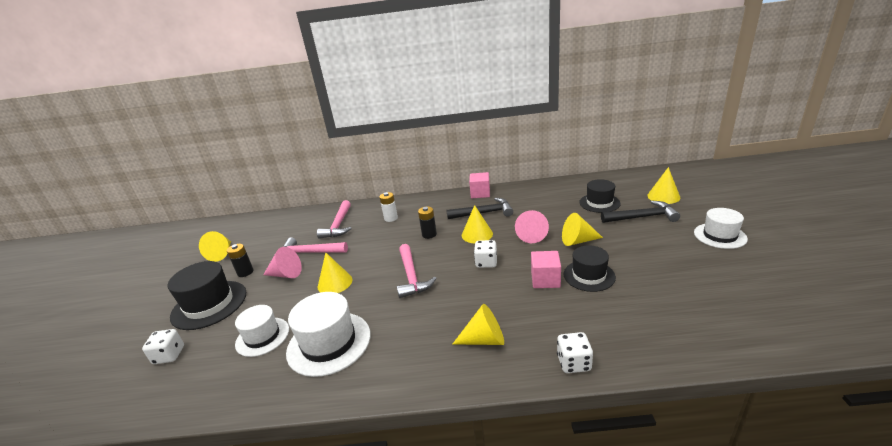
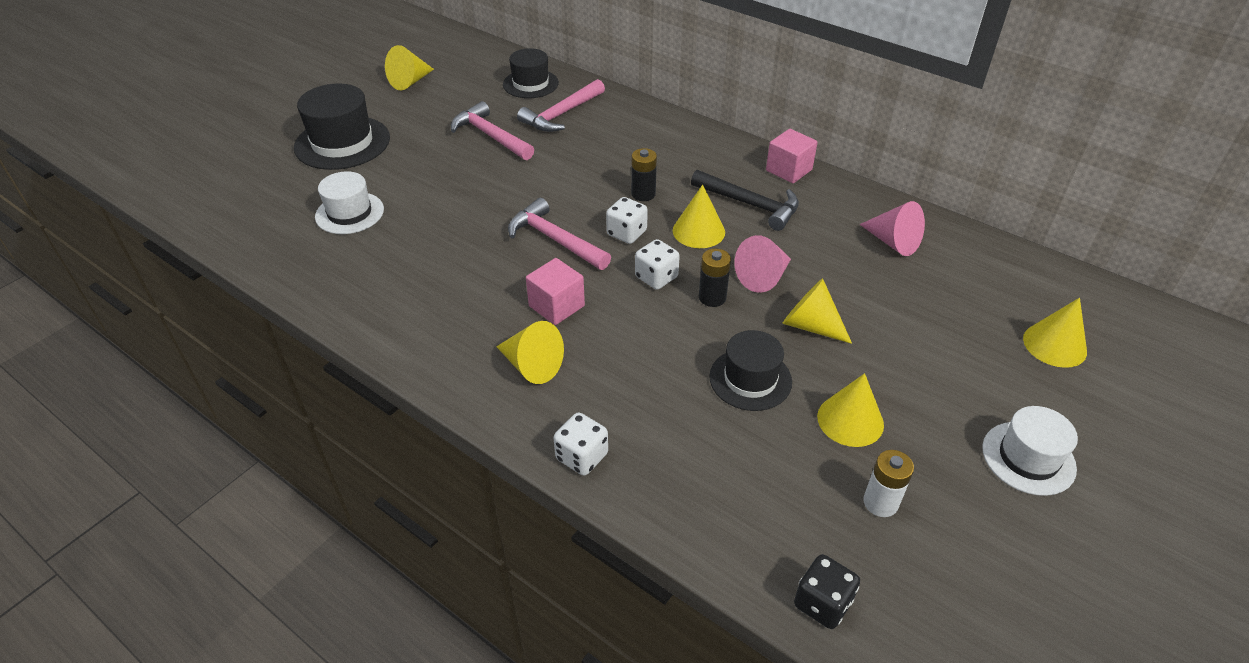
camera: 35 degrees right, 15 degrees up
(169, 355) = (265, 180): white dice -> white dice (626, 233)
(245, 272) = (408, 122): black battery -> black battery (712, 297)
(286, 274) = (440, 150): pink cone -> pink cone (893, 242)
(329, 343) = (394, 261): white hat -> none
(335, 283) = (473, 194): yellow cone -> yellow cone (850, 420)
(391, 218) = (629, 141): white battery -> white battery (880, 503)
(411, 277) = (554, 239): pink hammer -> pink hammer turned 105 degrees clockwise
(545, 280) = (691, 347): pink cube -> pink cube (556, 306)
(599, 203) = (934, 291): black hat -> black hat (530, 84)
(642, 217) = (961, 354): black hammer -> none
(760, 341) = (822, 603): none -> black dice

